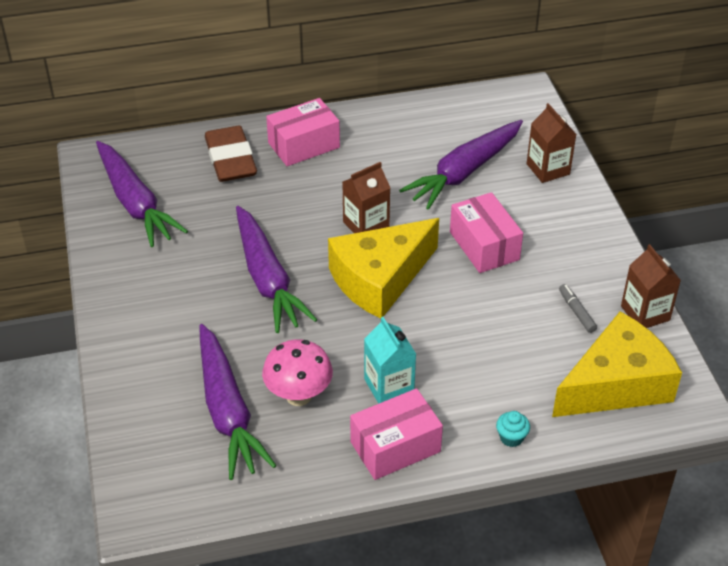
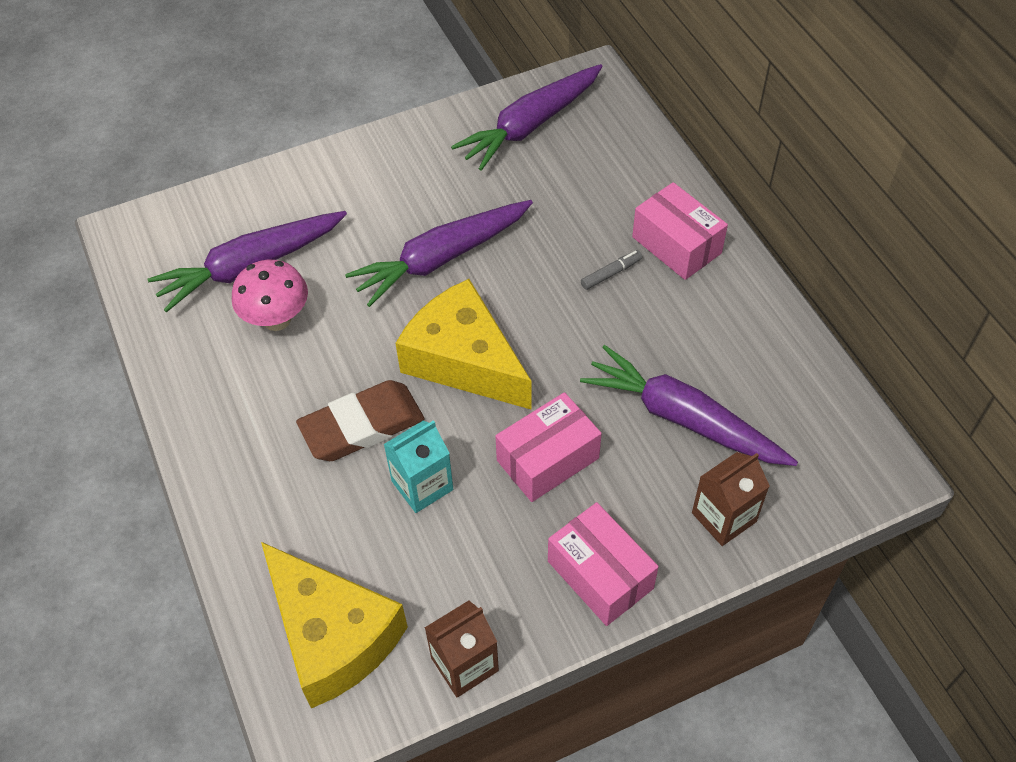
camera: 80 degrees right, 10 degrees up
(230, 159) = (627, 185): brown eraser -> brown eraser (362, 426)
(366, 225) = (552, 331): brown carton -> none
(389, 386) = (299, 396): turquoise carton -> turquoise carton (422, 485)
(395, 447) = (215, 416): pink box -> pink box (600, 574)
(511, 438) = (236, 526): turquoise cupcake -> none
(576, 312) = (450, 579): grey marker -> grey marker (610, 273)

